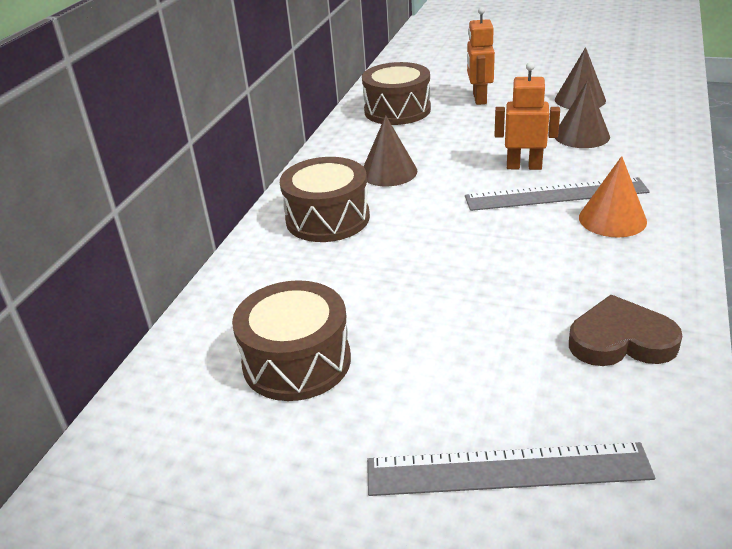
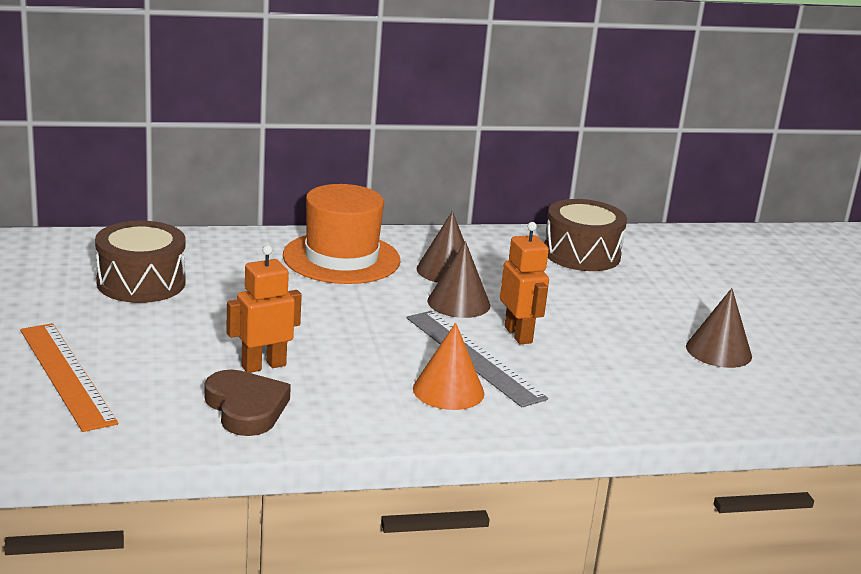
camera: 55 degrees right, 10 degrees down
(327, 218) = (341, 258): brown drum -> orange hat
(479, 99) = (656, 292): orange robot -> orange robot (263, 366)
(507, 470) = (66, 375): grey ruler -> orange ruler
(581, 135) = (622, 360): brown cone -> brown cone (458, 303)

